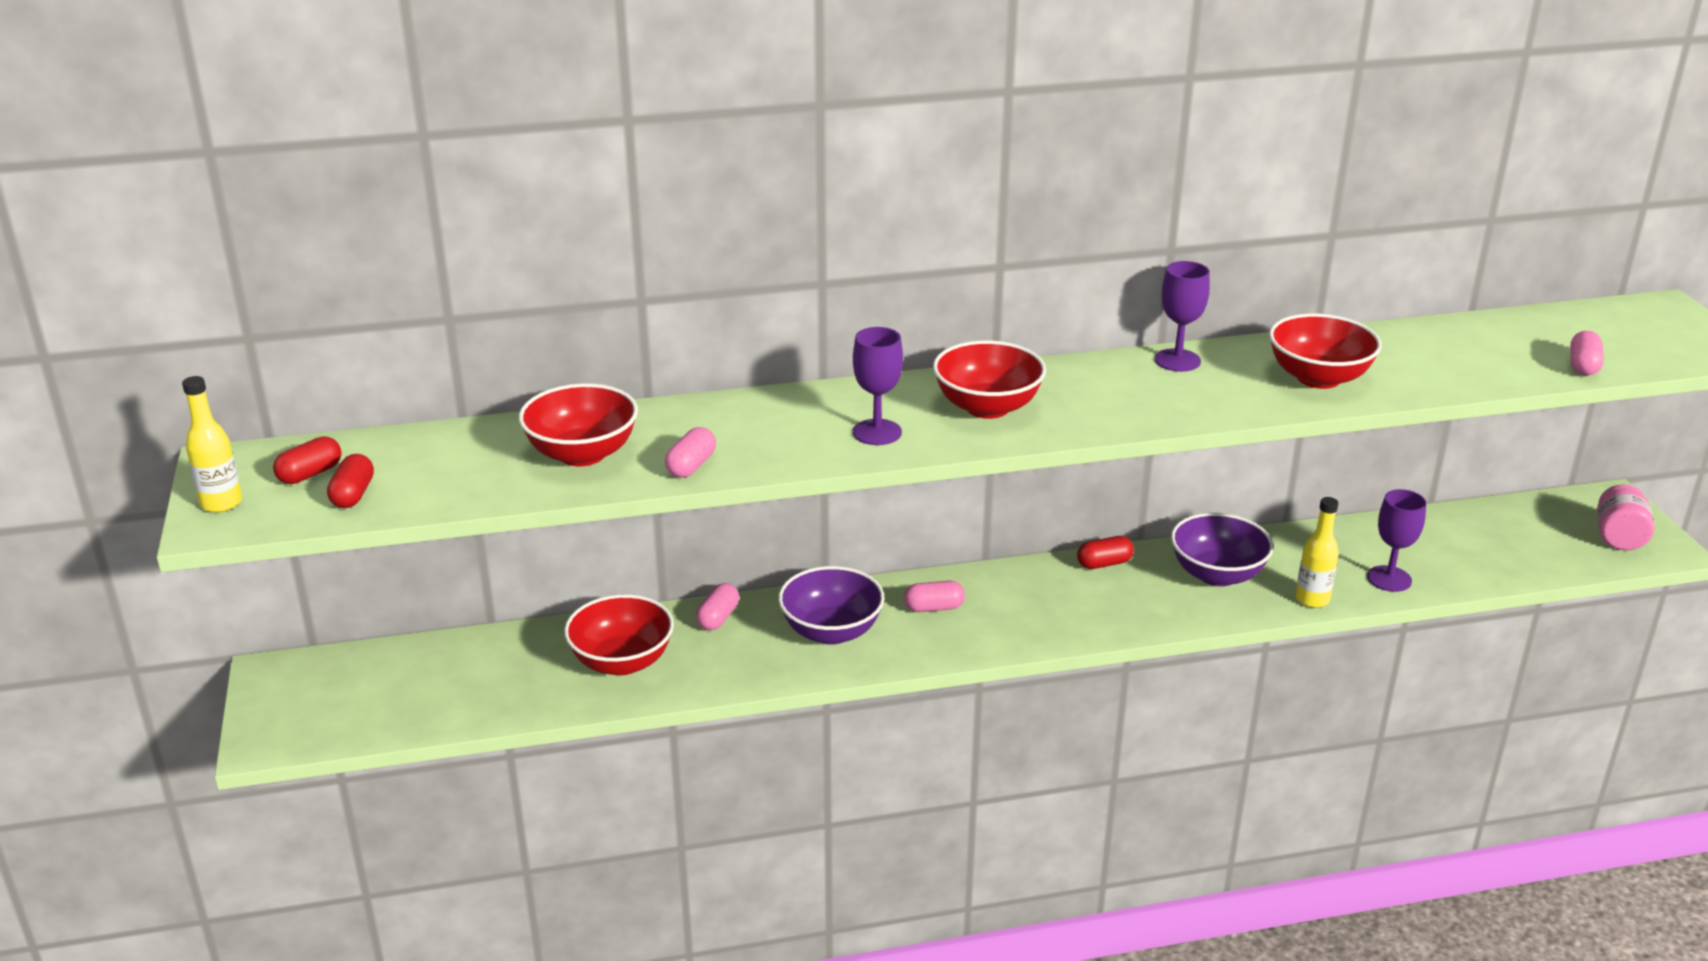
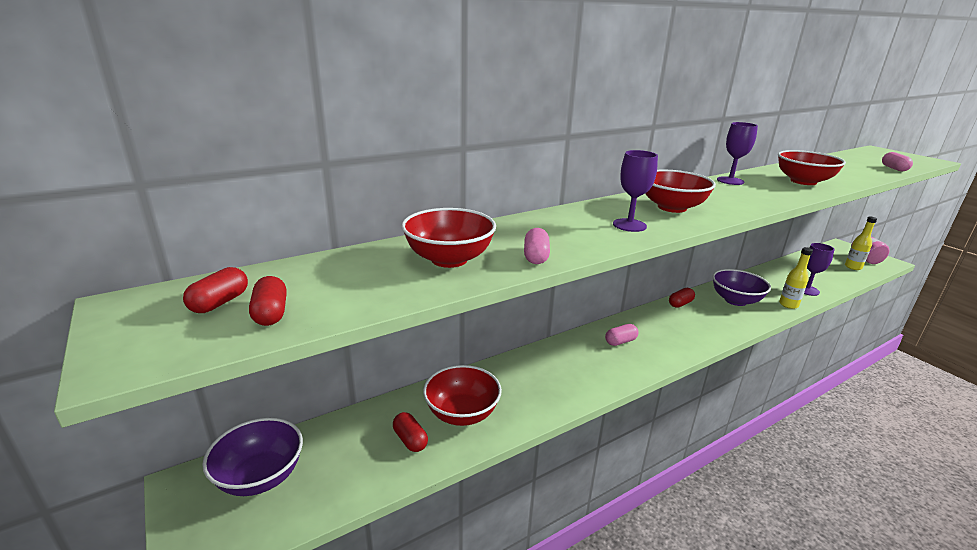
camera: 20 degrees left, 5 degrees down
(221, 503) = (130, 341): yellow bottle -> yellow bottle (853, 267)
(538, 679) = (410, 440): none -> red capsule
(718, 618) = (504, 371): pink capsule -> none
(831, 631) = (577, 366): purple bowl -> purple bowl (260, 477)

